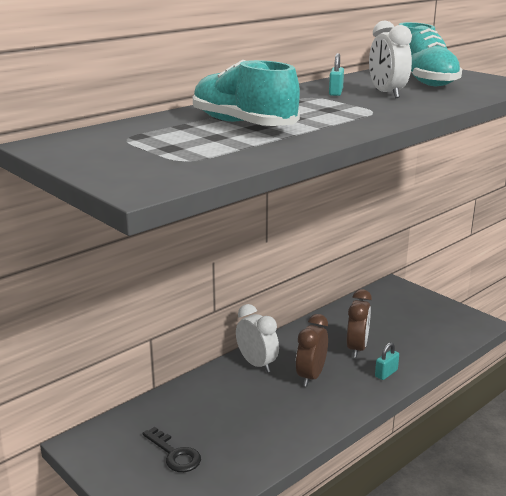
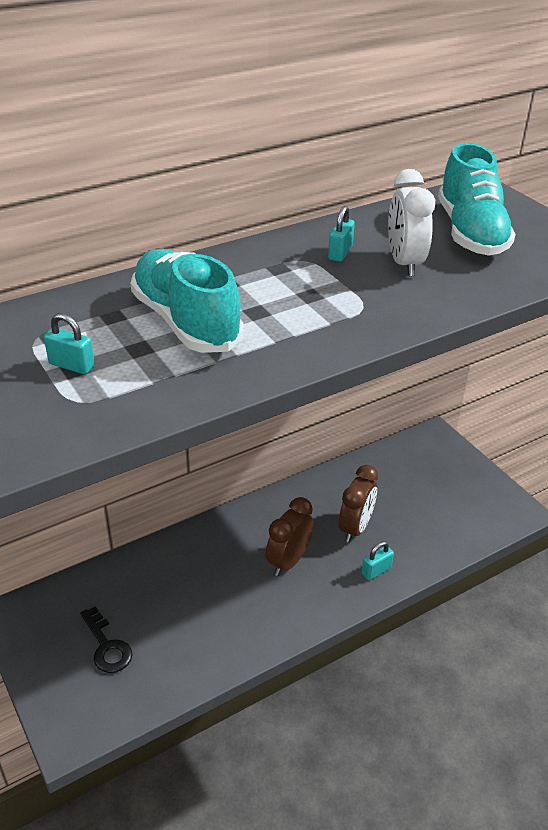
camera: 10 degrees right, 15 degrees up
(167, 146) = (72, 365): none -> turquoise padlock
(257, 364) = (234, 533): white clock -> none

